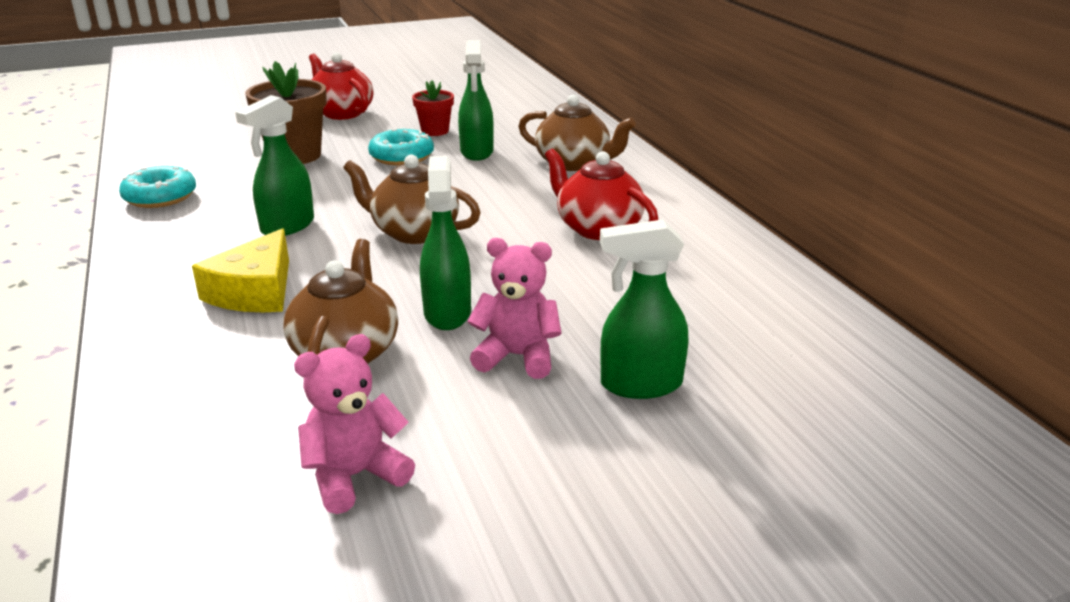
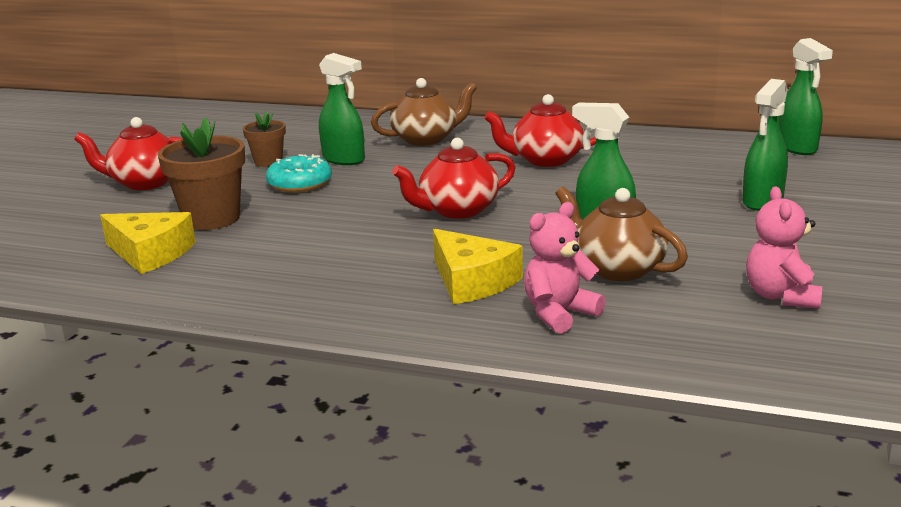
camera: 50 degrees left, 5 degrees down
(160, 197) = (196, 288): turquoise donut -> none
(212, 162) = (150, 253): none -> yellow cheese
(287, 226) = (366, 249): green spray bottle -> green spray bottle (797, 148)
(414, 232) = (457, 210): brown teapot -> red teapot
(435, 131) = (268, 162): red flower pot -> brown flower pot
(517, 357) = (690, 222): pink teddy bear -> pink teddy bear (559, 314)

